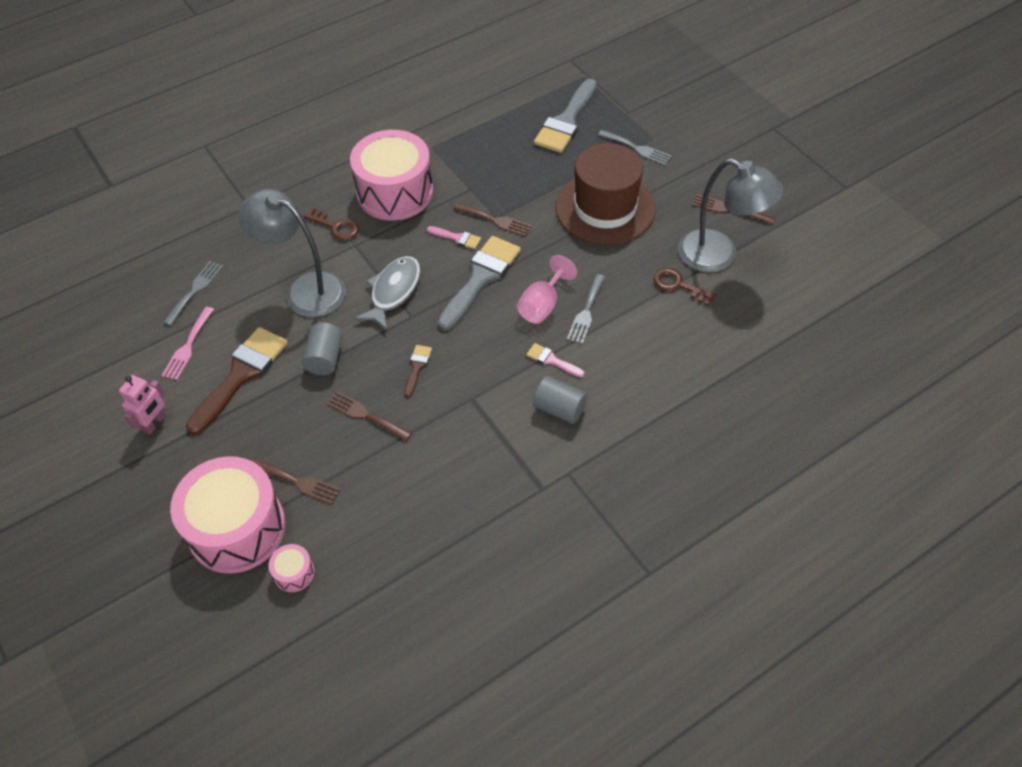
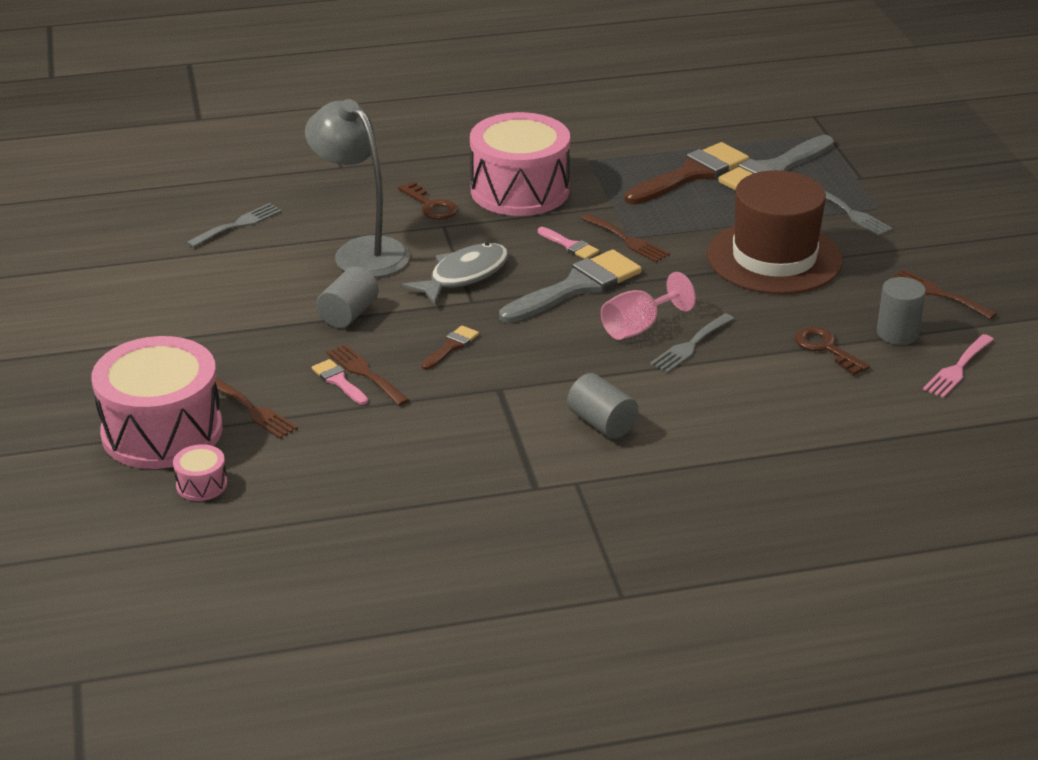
camera: 20 degrees right, 20 degrees down
(155, 423) = (127, 324): pink robot -> none
(188, 346) = (201, 269): pink fork -> pink fork (957, 369)
(241, 375) = (245, 306): brown brush -> brown brush (692, 174)
(552, 360) = (619, 378): pink brush -> pink brush (338, 381)
(719, 256) = (897, 333): grey lamp -> grey cylinder

